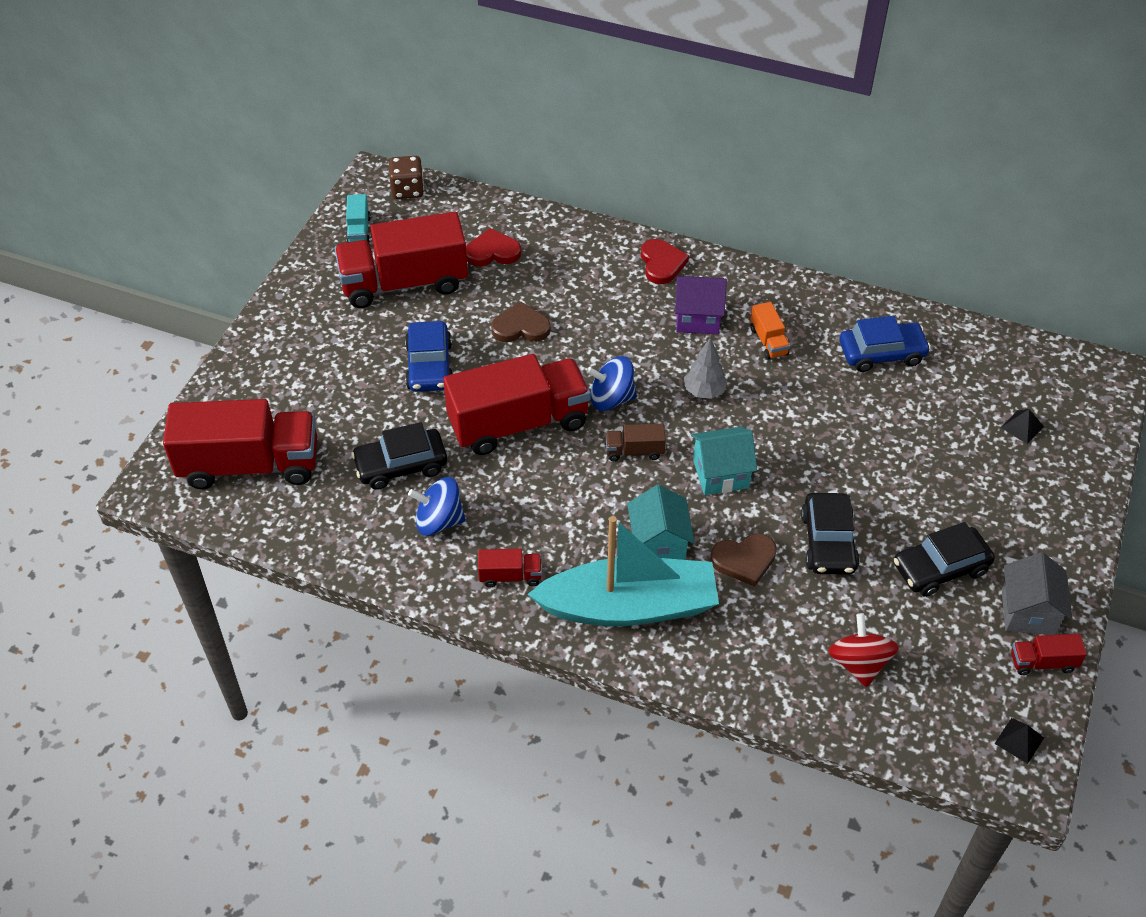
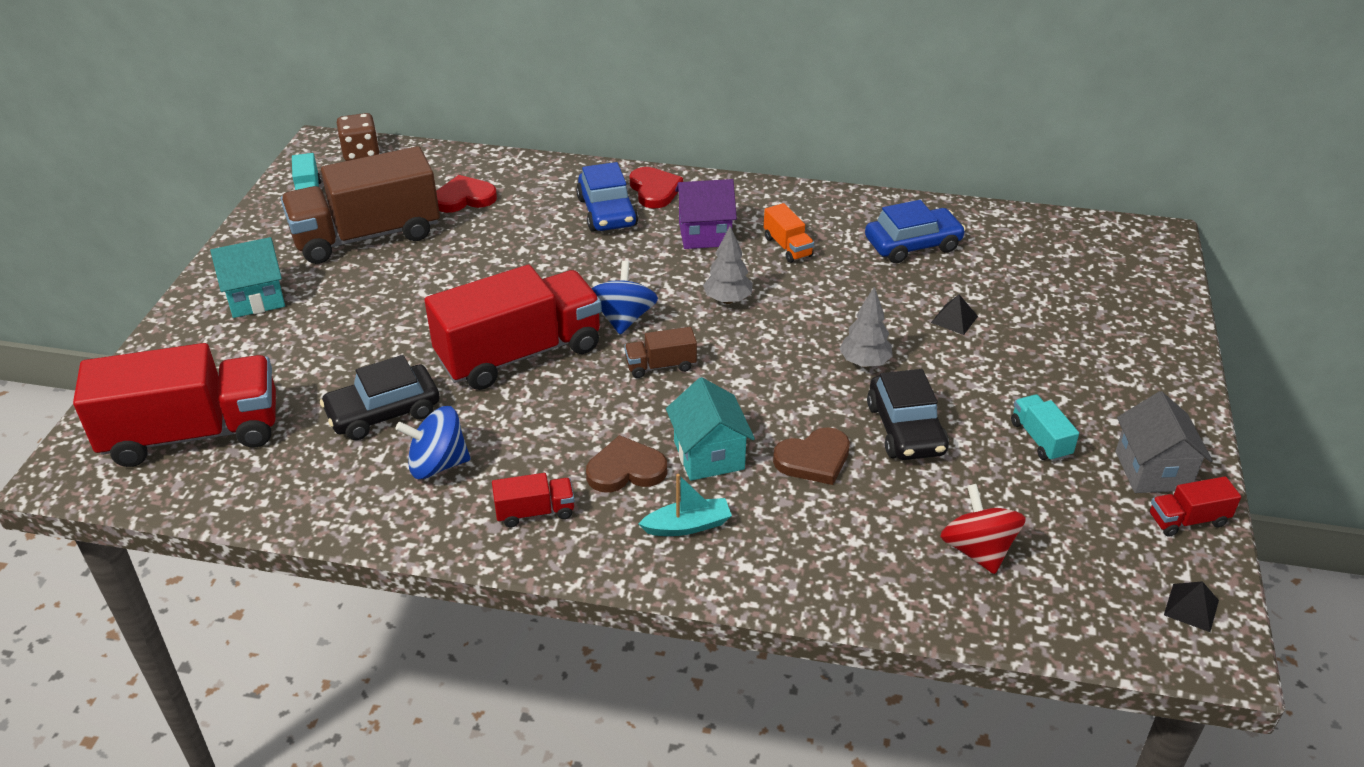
camera: 10 degrees left, 10 degrees down
(404, 283) = (367, 236): red truck -> brown truck
(429, 366) = (406, 310): blue car -> blue car (607, 212)
(521, 327) = (507, 262): brown heart -> brown heart (626, 469)
(611, 399) = (623, 318): blue spinning top -> blue spinning top turned 105 degrees clockwise
(629, 606) = (687, 525): turquoise boat -> turquoise boat, size x0.40
(720, 474) = (765, 376): turquoise house -> turquoise house (256, 298)
(809, 472) = (864, 363): none -> grey tree
(940, 568) = (1040, 439): black car -> turquoise truck
(1022, 427) = (1083, 294): black pyramid -> black pyramid (954, 319)

